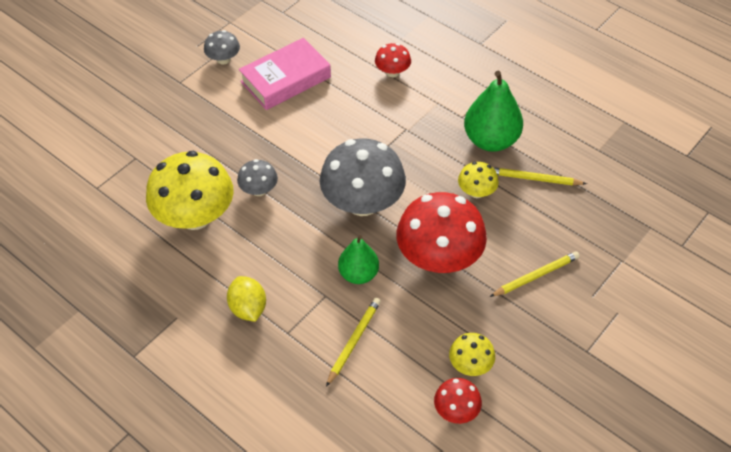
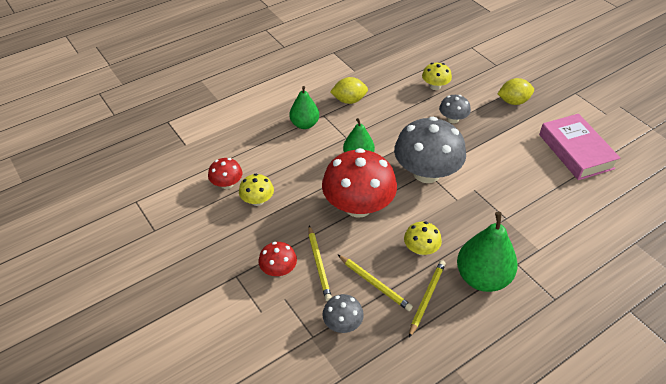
camera: 105 degrees right, 5 degrees down
(195, 216) = (435, 86): yellow mushroom -> yellow mushroom, size x0.48
(210, 136) = (513, 101): none -> yellow lemon
(223, 59) = (602, 119): grey mushroom -> grey mushroom (342, 323)
(313, 350) = (304, 124): none -> green pear
(354, 341) = (303, 144): yellow pencil -> yellow pencil (374, 284)
(392, 72) = (584, 225): red mushroom -> red mushroom (278, 269)

